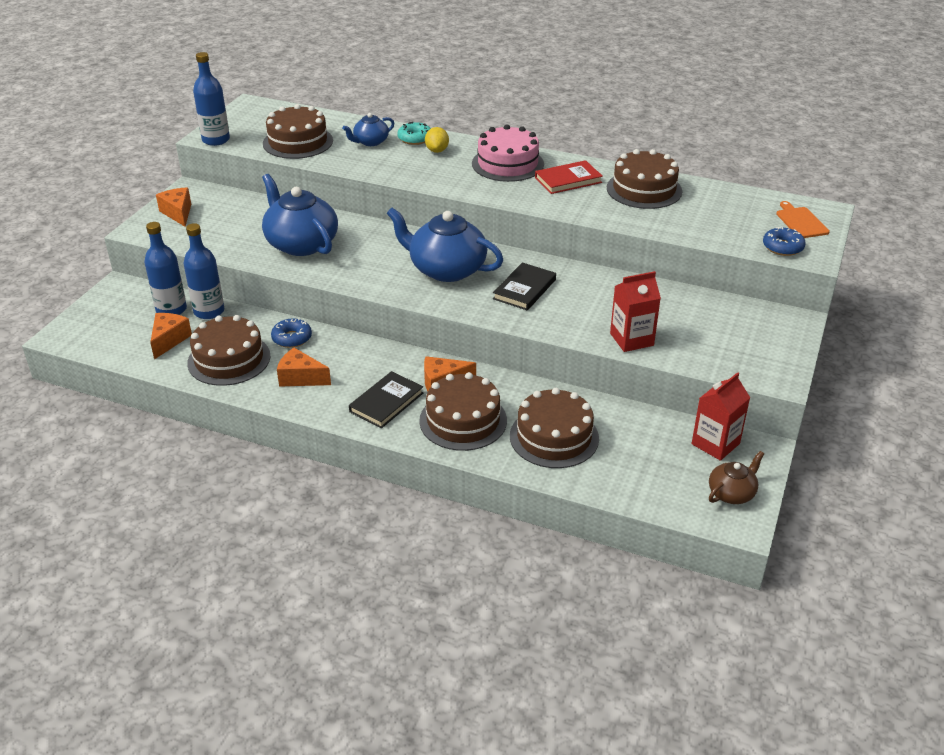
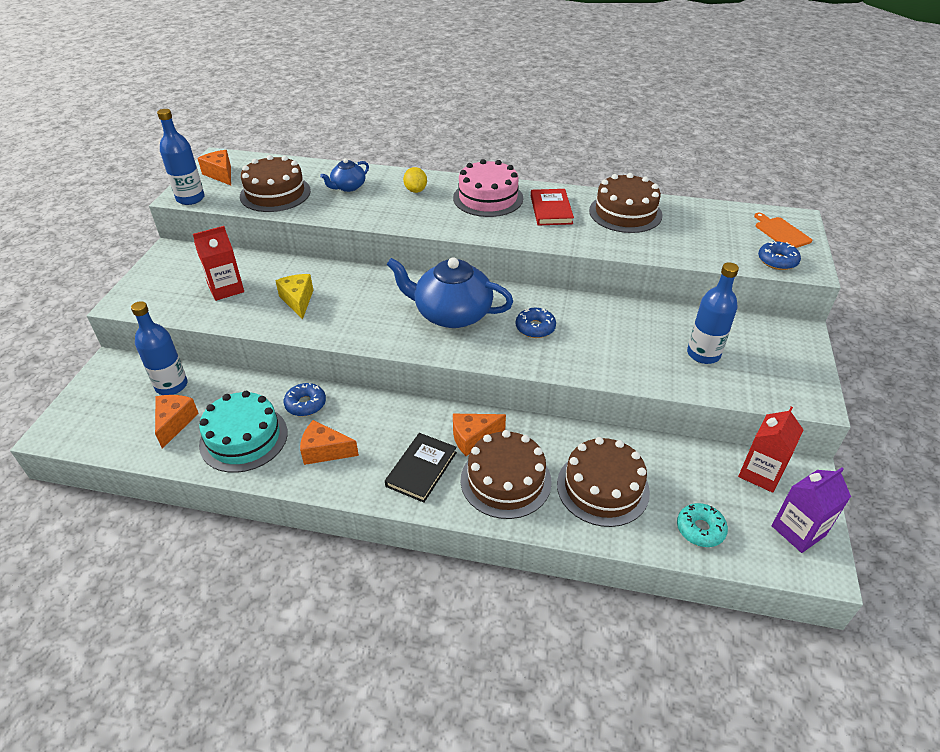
camera: 10 degrees left, 5 degrees up
(178, 213) = (162, 279): orange cheese -> orange cheese (220, 174)
(209, 311) = (212, 383): blue bottle -> blue bottle (703, 354)
(229, 359) = (244, 438): brown cake -> turquoise cake
(301, 244) = (298, 301): blue teapot -> yellow cheese
(415, 139) = (390, 180): turquoise donut -> turquoise donut (700, 529)
(524, 289) = (535, 328): black book -> blue donut
(568, 180) = (551, 210): red book -> red book turned 60 degrees counterclockwise
(631, 339) = (657, 372): red carton -> red carton (226, 288)
(732, 493) = (798, 530): brown teapot -> purple carton

